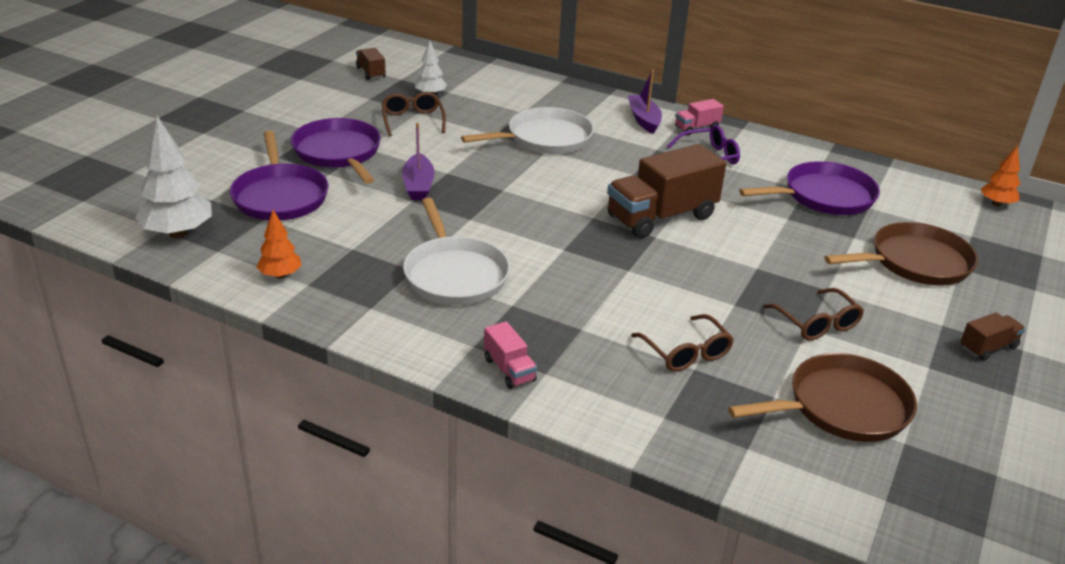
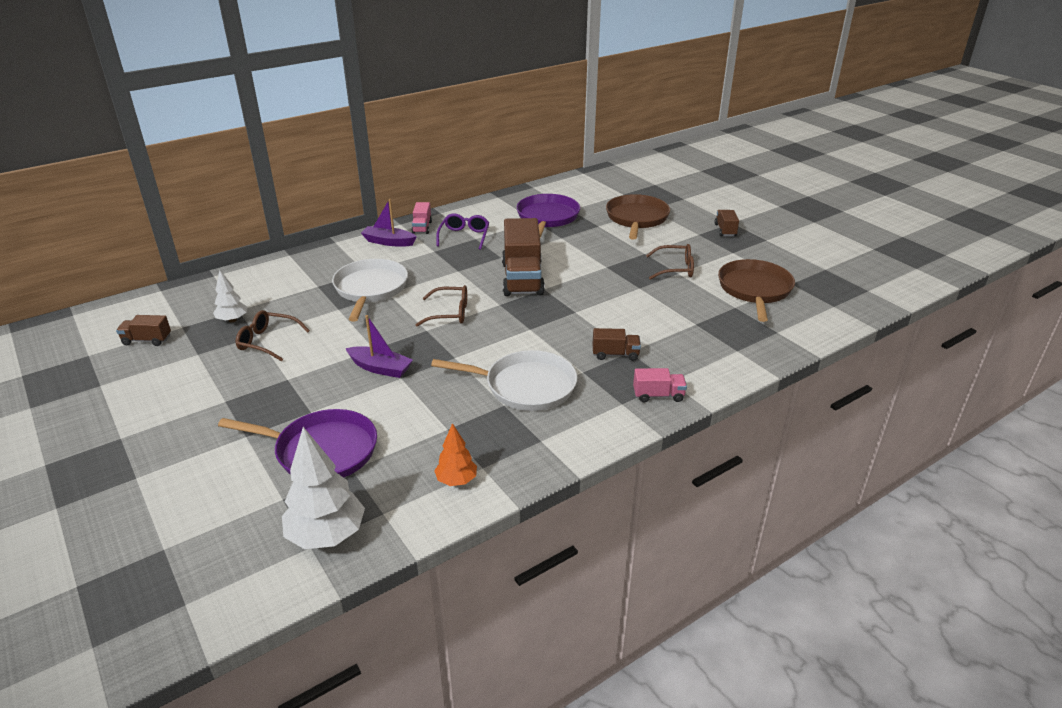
camera: 60 degrees left, 0 degrees up
(338, 153) = (279, 397): purple pan -> none
(566, 319) = (615, 354): none -> brown truck
(686, 353) = (678, 321): brown glasses -> brown glasses (450, 313)
(996, 204) = (598, 175): orange tree -> none

